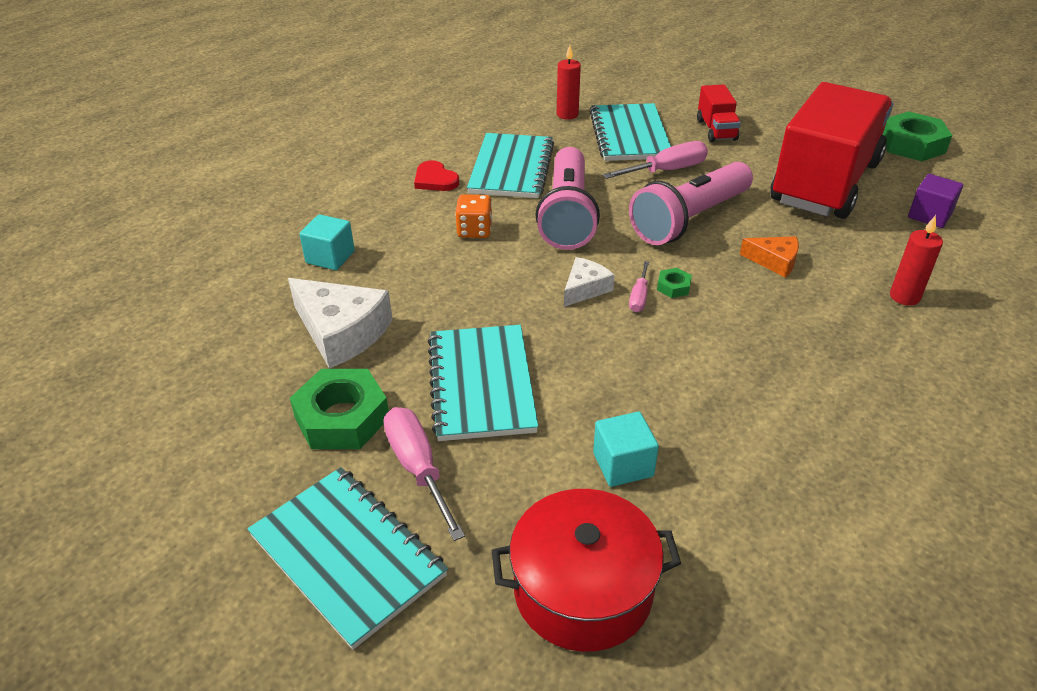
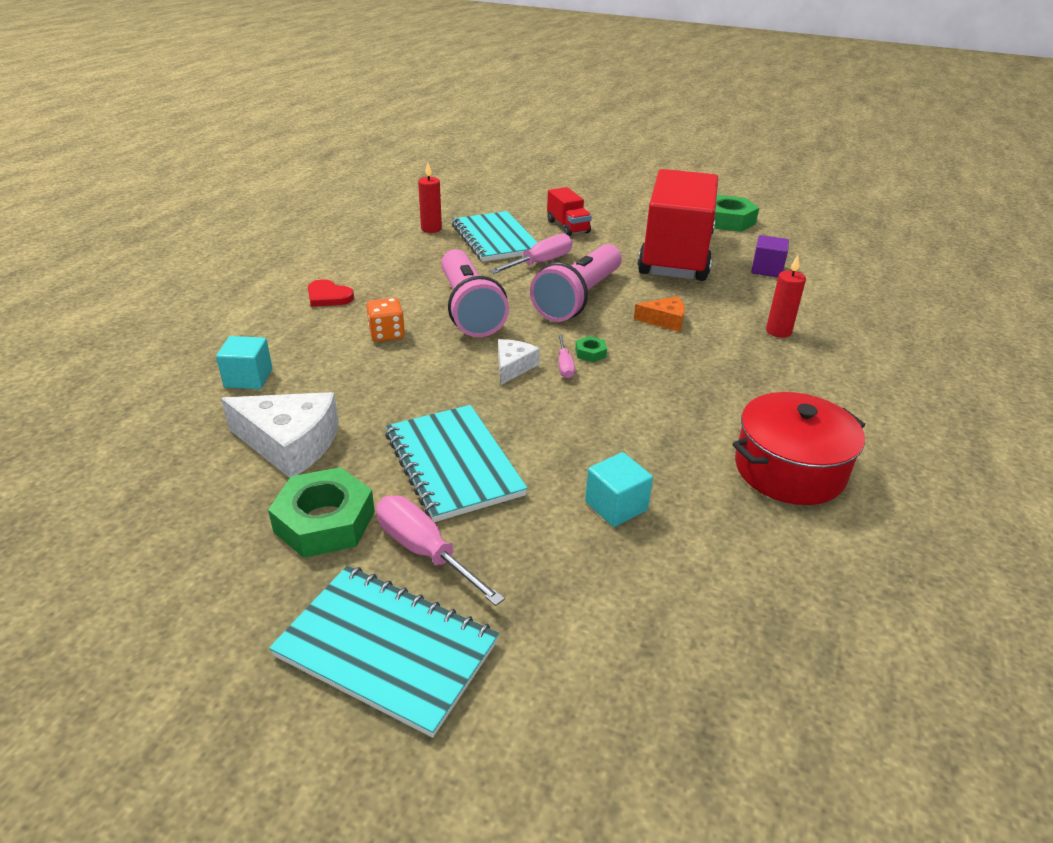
camera: 20 degrees left, 5 degrees down
(511, 168) = (399, 278): turquoise notebook -> none
(583, 590) = (631, 622): red pot -> red pot (789, 469)

